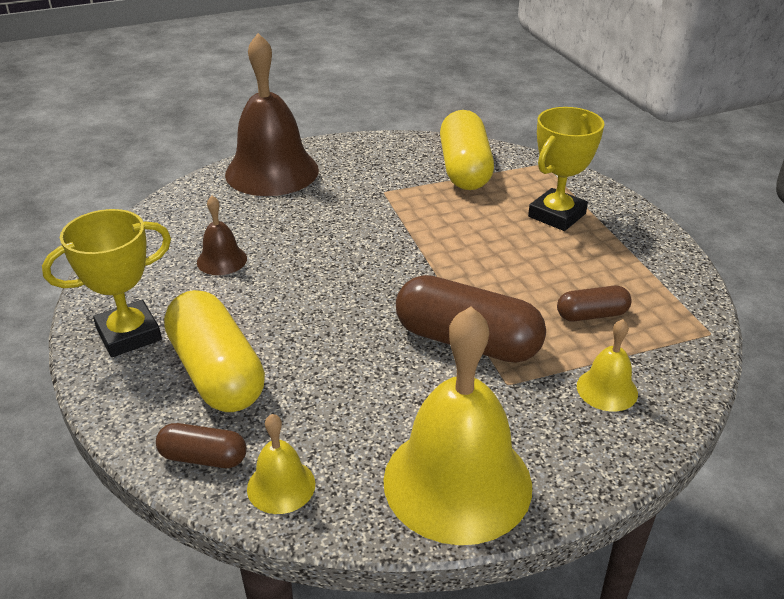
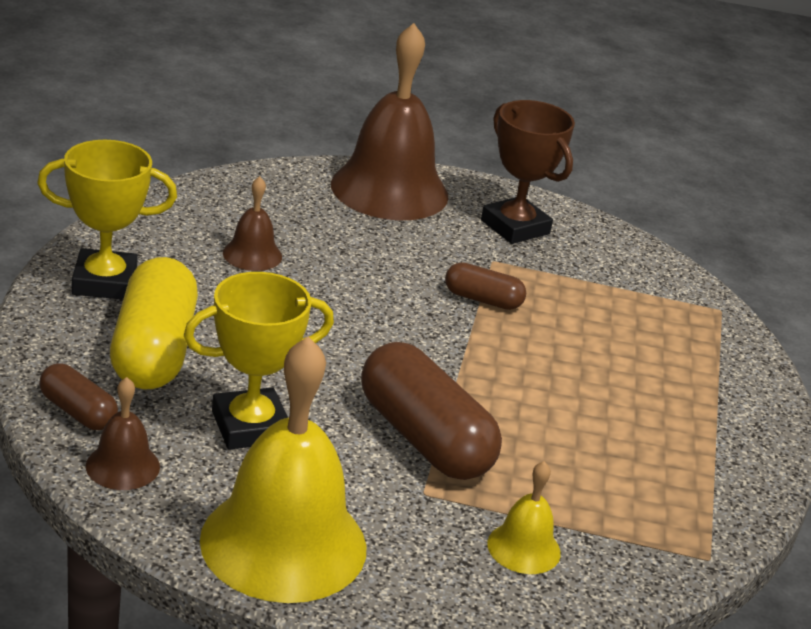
camera: 25 degrees right, 5 degrees down
(281, 486) = (123, 466): yellow bell -> brown bell
(375, 163) = (515, 227): none -> brown trophy
(464, 169) = (615, 276): yellow capsule -> none
(557, 215) = (670, 369): yellow trophy -> yellow trophy (250, 426)
(592, 315) = (590, 479): brown capsule -> brown capsule (482, 299)

